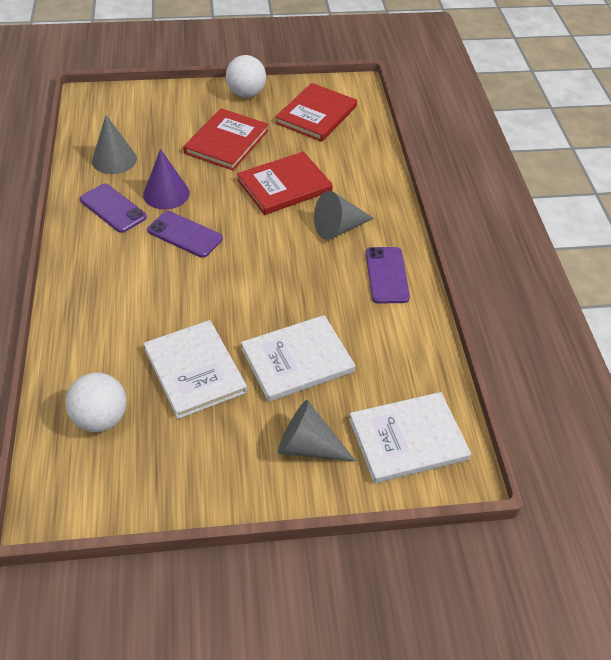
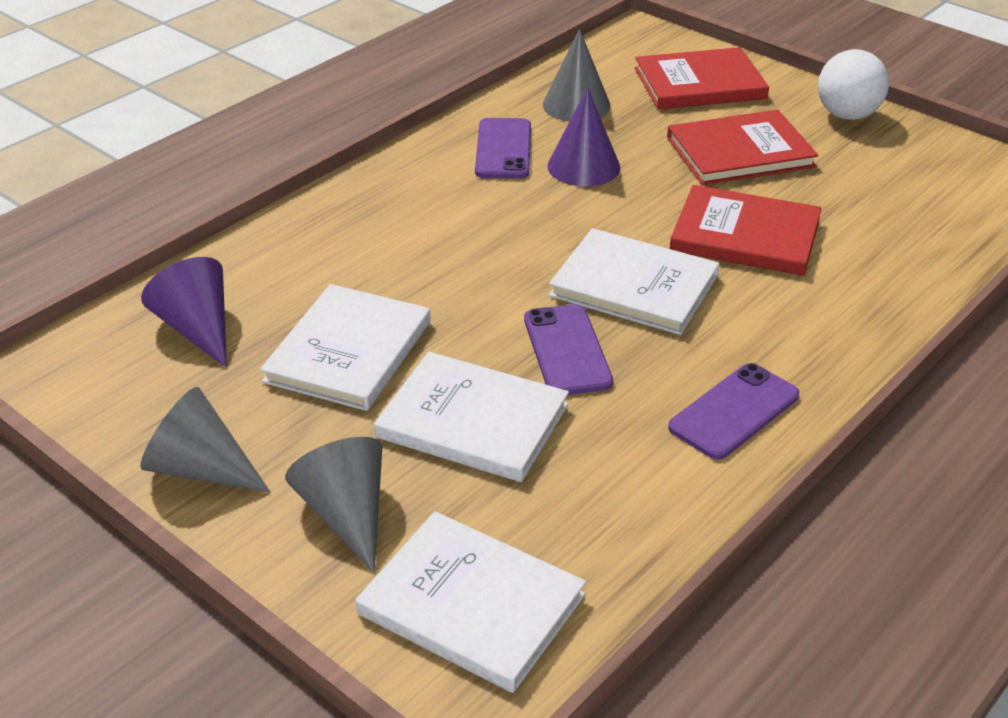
camera: 50 degrees right, 10 degrees down
(101, 418) = (197, 329): white ball -> purple cone
(185, 234) = (542, 217): purple phone -> purple phone (567, 350)
(273, 243) = (634, 286): none -> white book
(316, 115) = (915, 183): red book -> red book (699, 83)
(338, 228) = (748, 320): grey cone -> grey cone (201, 469)

